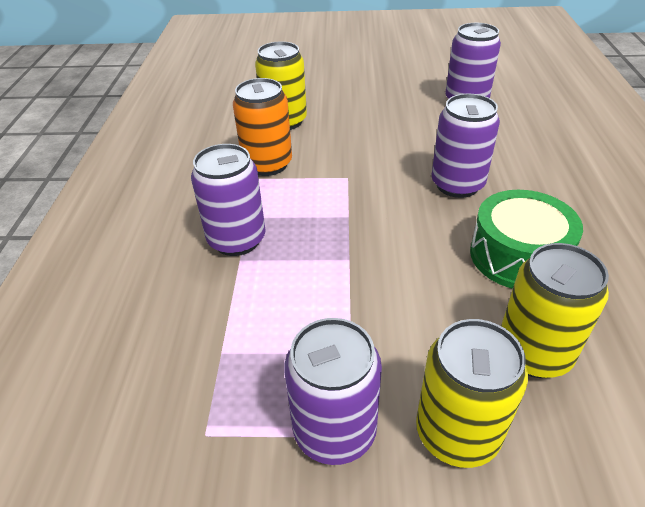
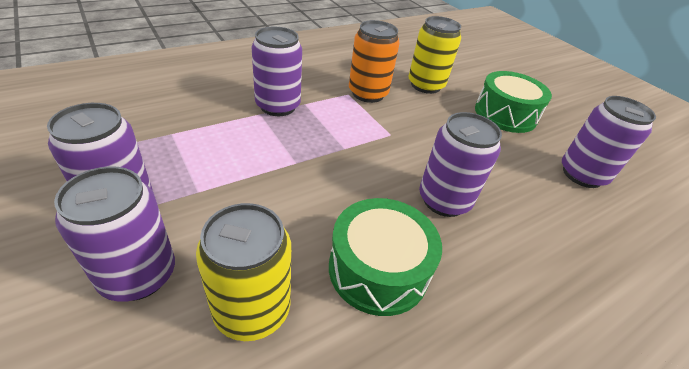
camera: 50 degrees right, 0 degrees up
(366, 98) = (505, 114): none -> green drum
(457, 433) = (138, 275): yellow can -> purple can

